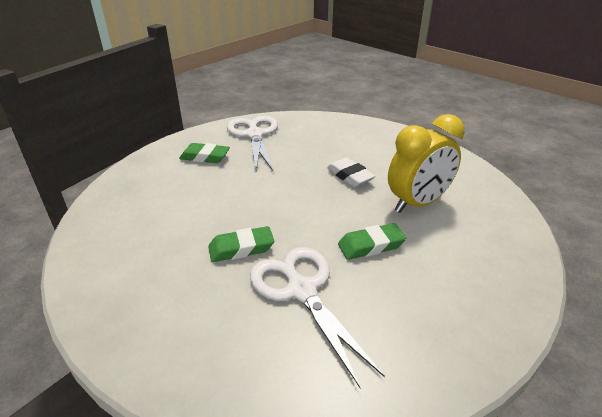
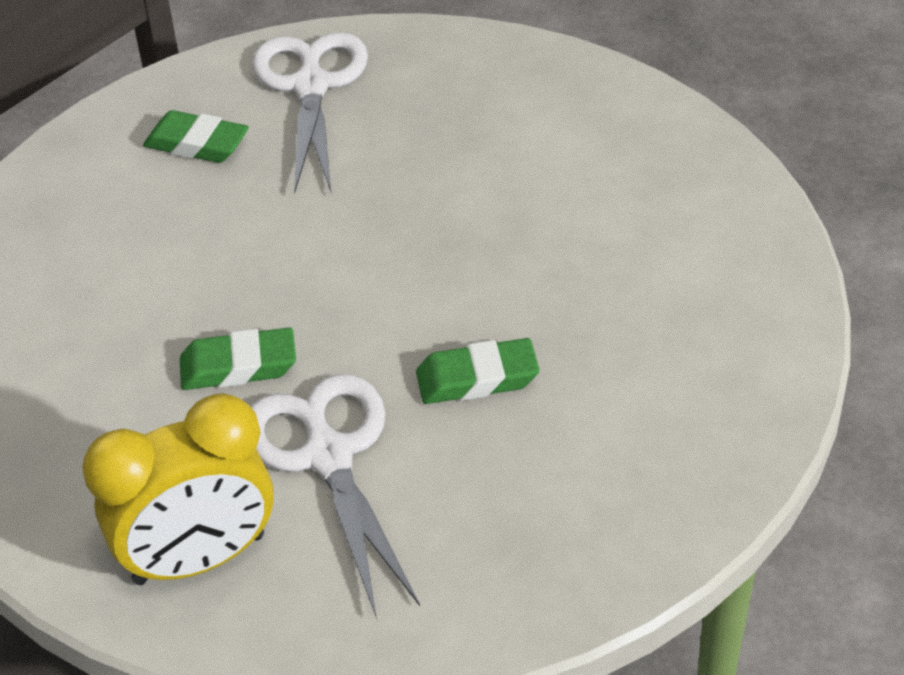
camera: 10 degrees right, 10 degrees up
(350, 176) = (488, 214): white eraser -> none
(417, 203) = (603, 292): yellow clock -> yellow clock (199, 559)

